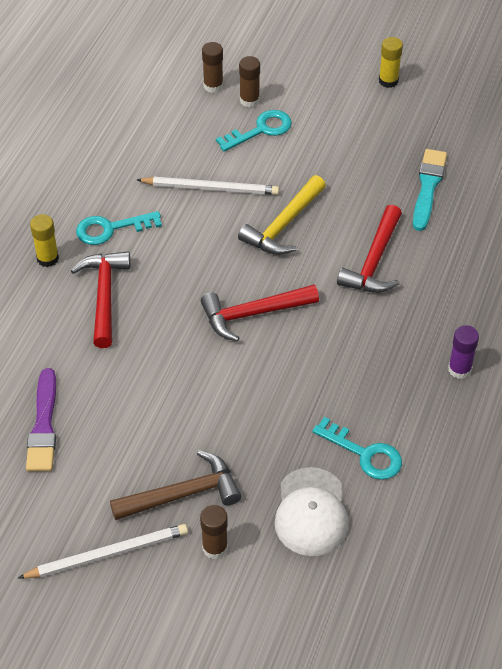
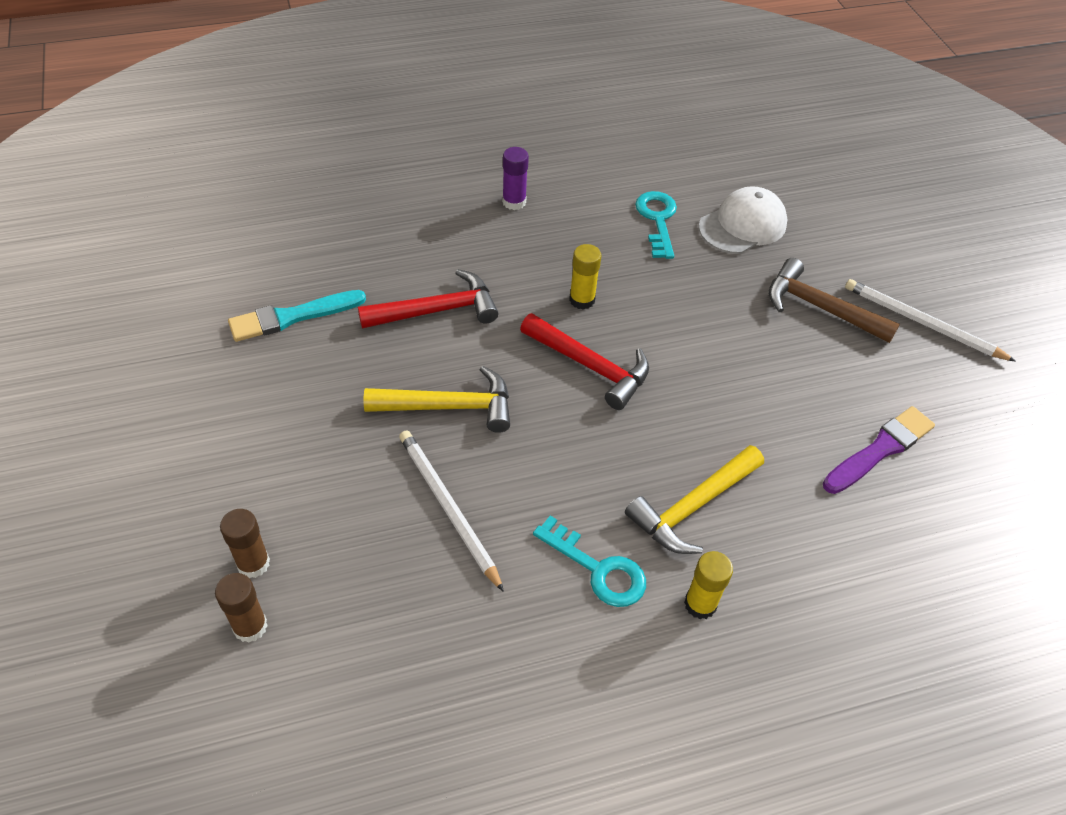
camera: 130 degrees left, 0 degrees up
(104, 296) = (693, 507): red hammer -> yellow hammer
(215, 547) = (836, 263): brown glue stick -> none
(260, 130) = (305, 517): turquoise key -> none
(388, 81) = (118, 434): yellow glue stick -> yellow glue stick (582, 300)

